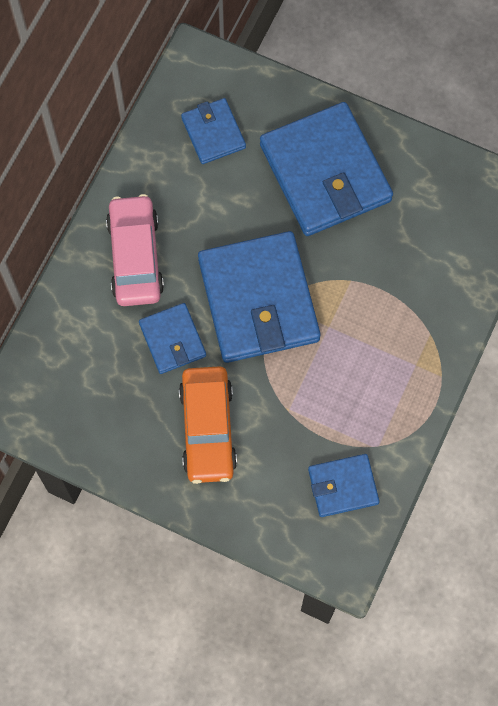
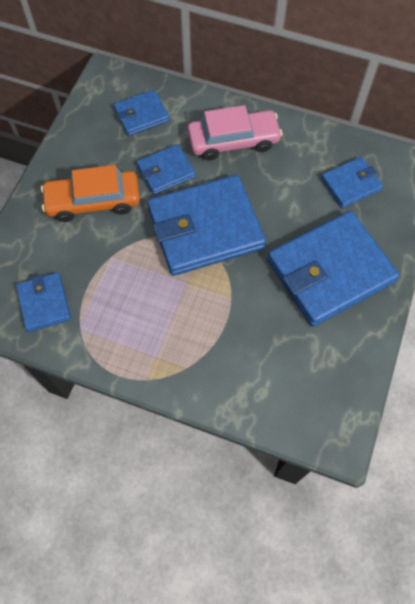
camera: 85 degrees right, 5 degrees down
(80, 365) = (141, 115): none -> blue wallet

